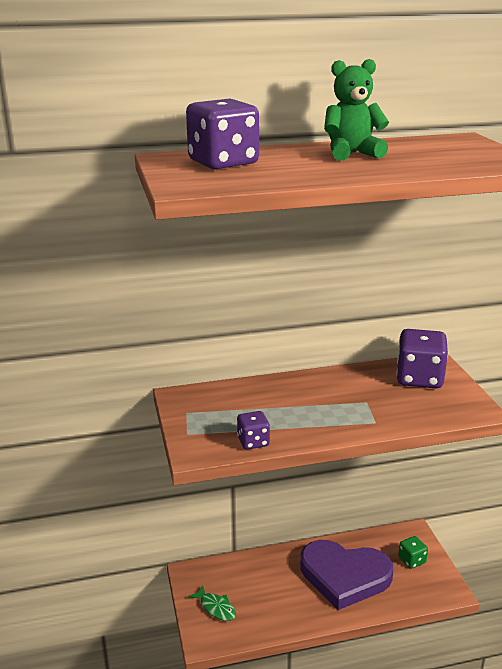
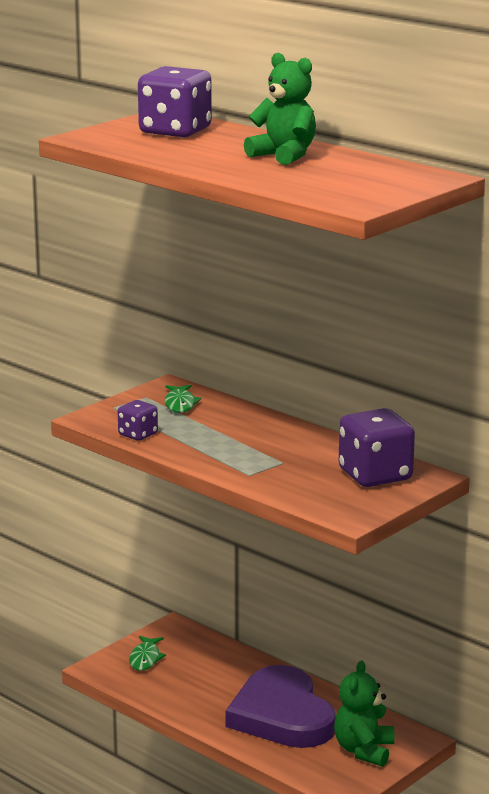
camera: 55 degrees right, 5 degrees down
(218, 404) = (180, 404): none -> green fish
(412, 560) = (364, 750): green dice -> green teddy bear

